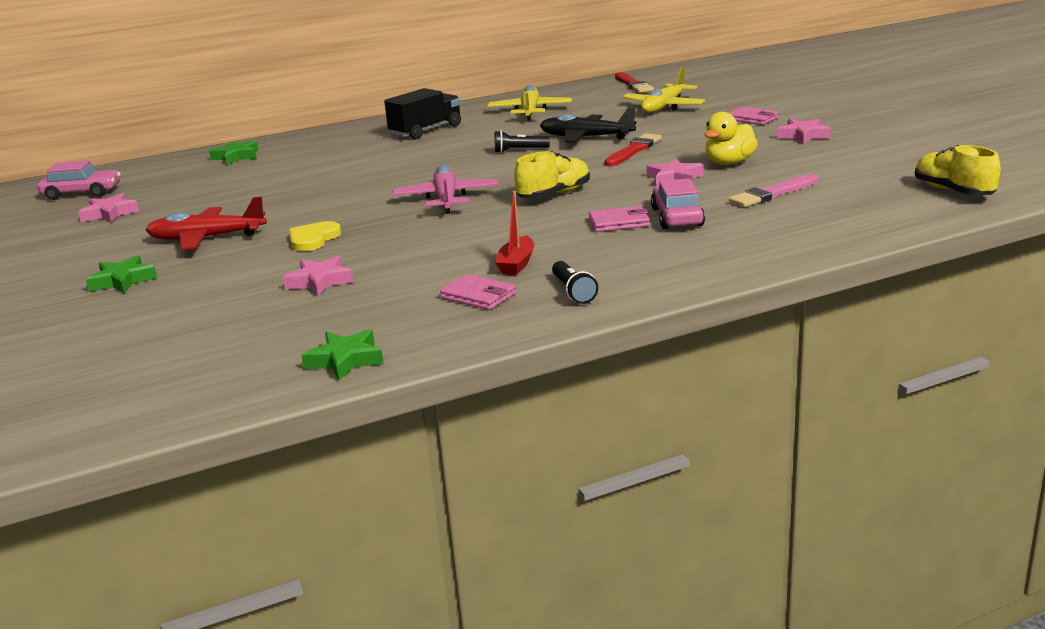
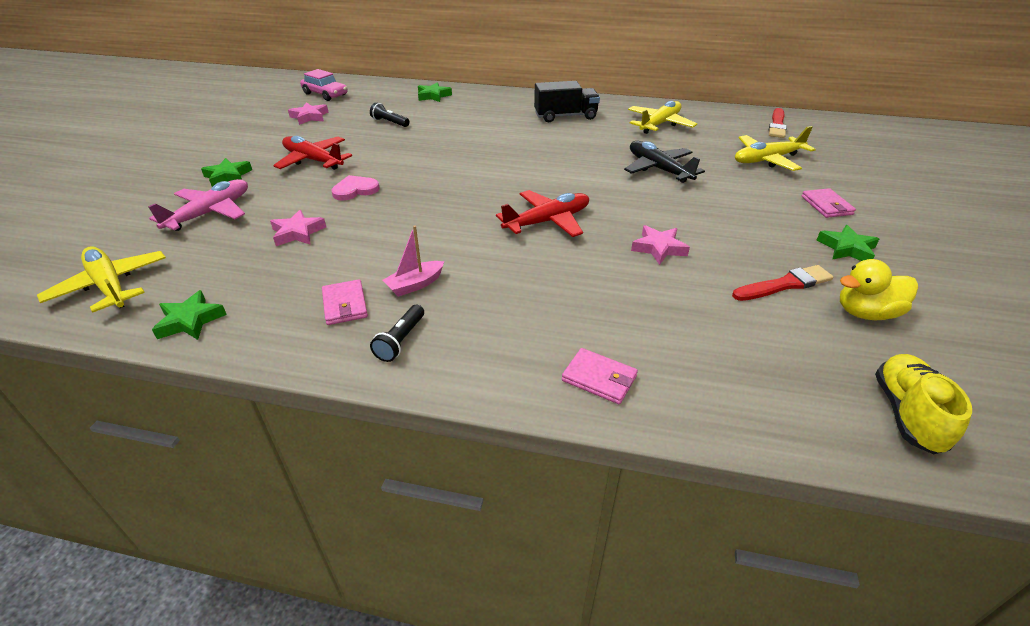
camera: 35 degrees right, 15 degrees up
(188, 382) = (110, 286): none -> yellow plane
(313, 239) = (355, 190): yellow heart -> pink heart
(446, 199) = (478, 190): pink plane -> pink plane (210, 213)
(516, 264) = (415, 285): red boat -> pink boat
(519, 150) = (593, 162): black flashlight -> black flashlight (390, 122)
(554, 195) = (548, 221): yellow shoe -> red plane
(619, 222) = (544, 278): pink wallet -> pink wallet (599, 378)
(633, 150) = (673, 199): red brush -> red brush (784, 284)
(677, 217) = (595, 297): pink car -> none
(729, 163) = (729, 252): yellow duck -> yellow duck (865, 313)
(773, 194) = (713, 312): pink brush -> none
(803, 135) = (846, 248): pink star -> green star

